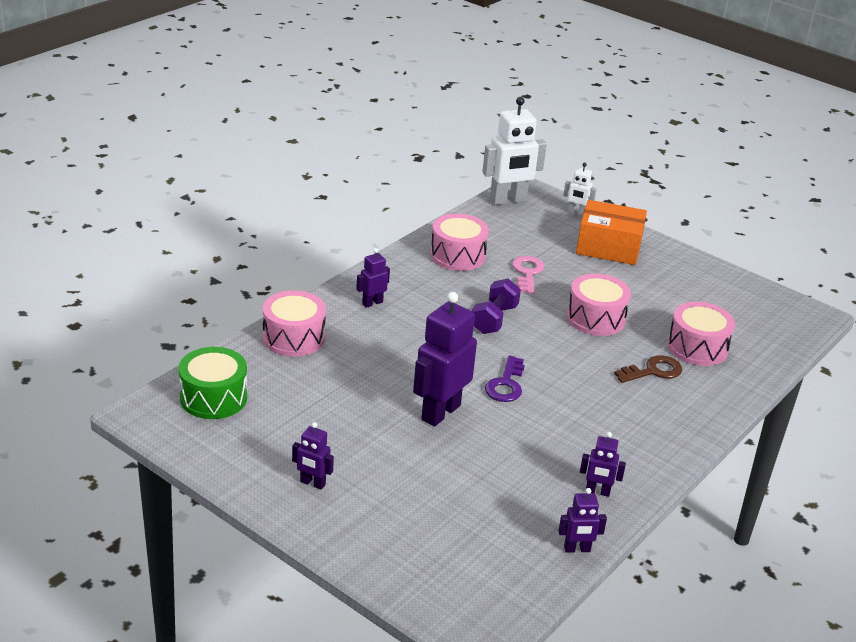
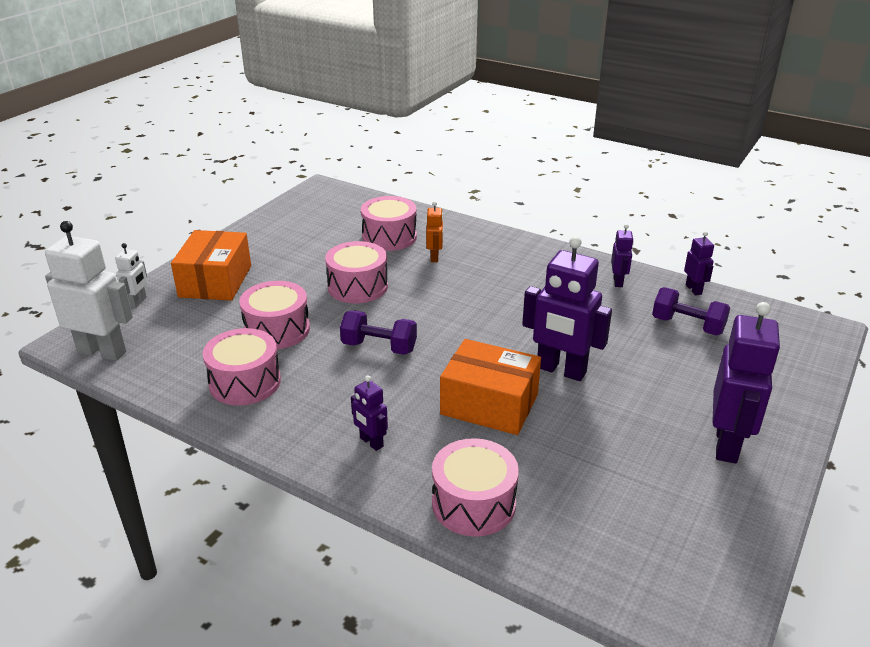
camera: 95 degrees left, 0 degrees up
(213, 398) = (637, 559): green drum -> none
(312, 483) = (727, 444): purple robot -> purple robot, size x2.00
(402, 364) = (489, 404): none -> orange box
(502, 519) = (687, 326): none -> purple dumbbell
(506, 384) = (493, 333): purple key -> none
(508, 200) = (102, 352): white robot -> white robot turned 45 degrees counterclockwise
(527, 273) = (277, 330): pink key -> pink drum
(653, 371) = (435, 257): brown key -> orange robot

